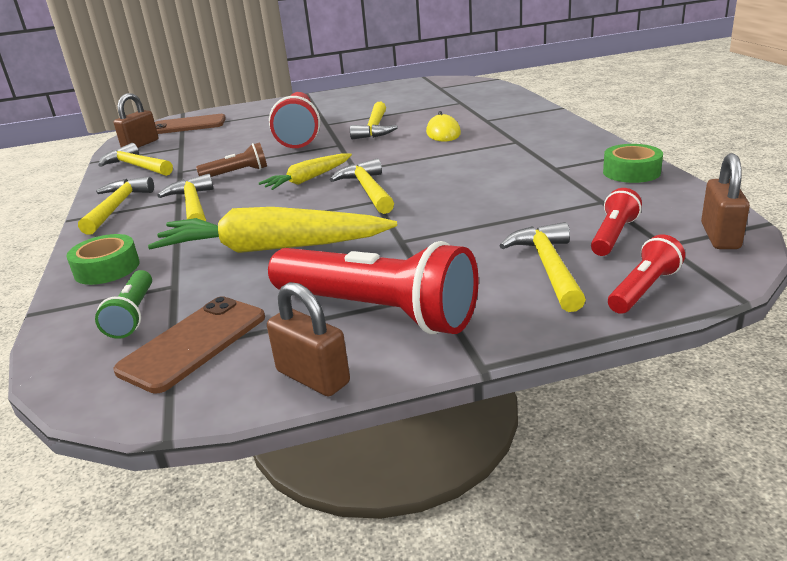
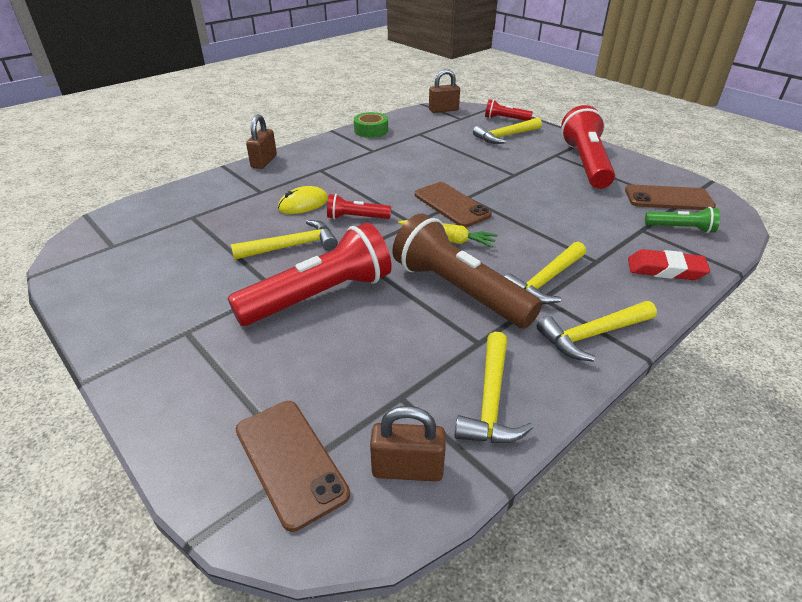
camera: 120 degrees left, 10 degrees up
(107, 268) = (665, 270): green tape -> red eraser
(133, 315) = (680, 228): green flashlight -> green flashlight turned 45 degrees clockwise
(237, 173) = (459, 290): brown flashlight -> brown flashlight, size x2.03
(272, 248) = (566, 212): yellow carrot -> none
(313, 377) = (643, 164): brown padlock -> brown padlock (264, 161)
(367, 190) = (451, 205): yellow hammer -> brown phone
(613, 236) = (460, 128): red flashlight -> red flashlight (356, 218)

